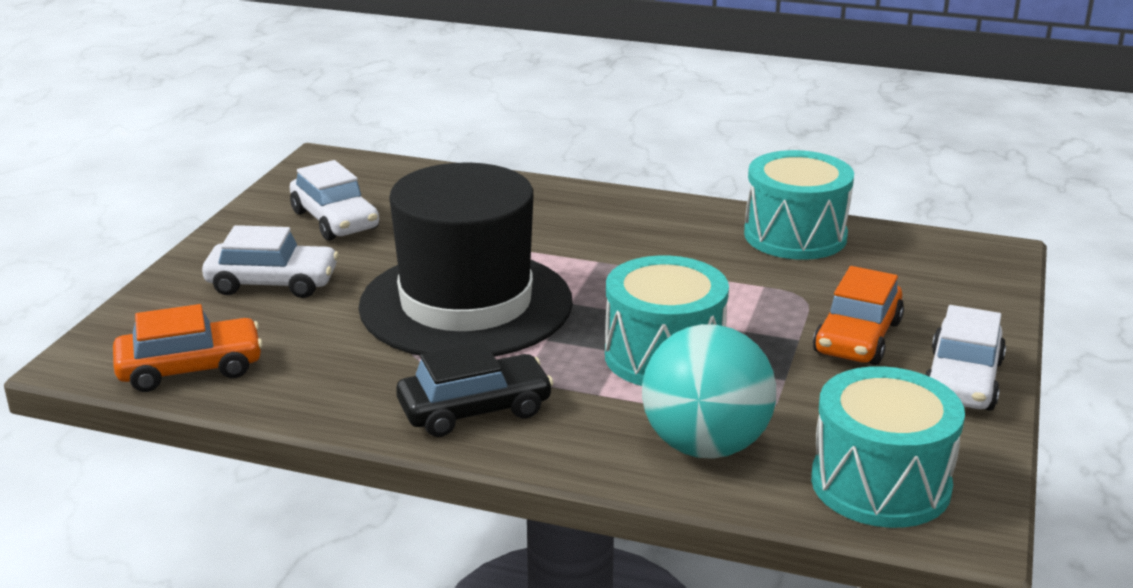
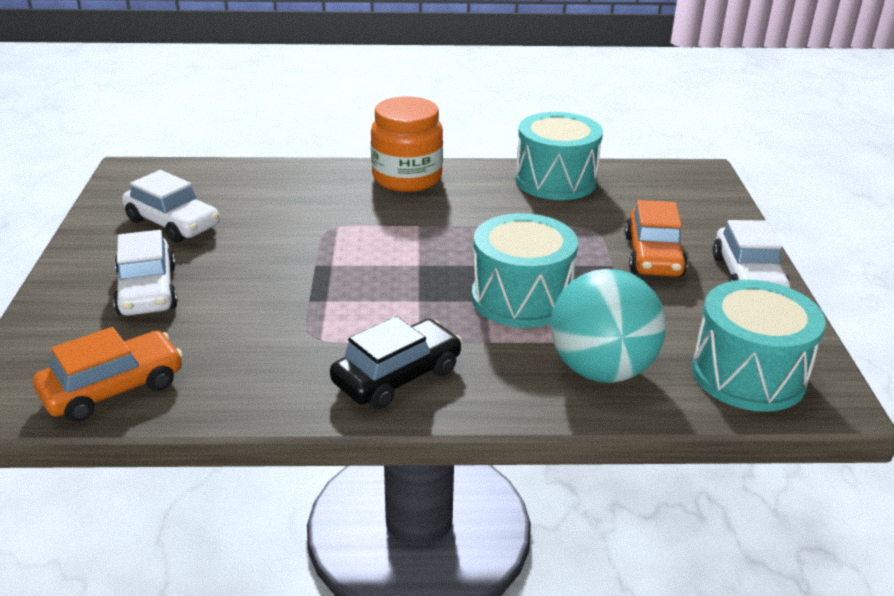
camera: 20 degrees left, 5 degrees up
(272, 283) = (147, 291): white car -> white car turned 90 degrees clockwise
(466, 304) = (332, 281): black hat -> none
(617, 208) = (407, 178): none -> orange jar

